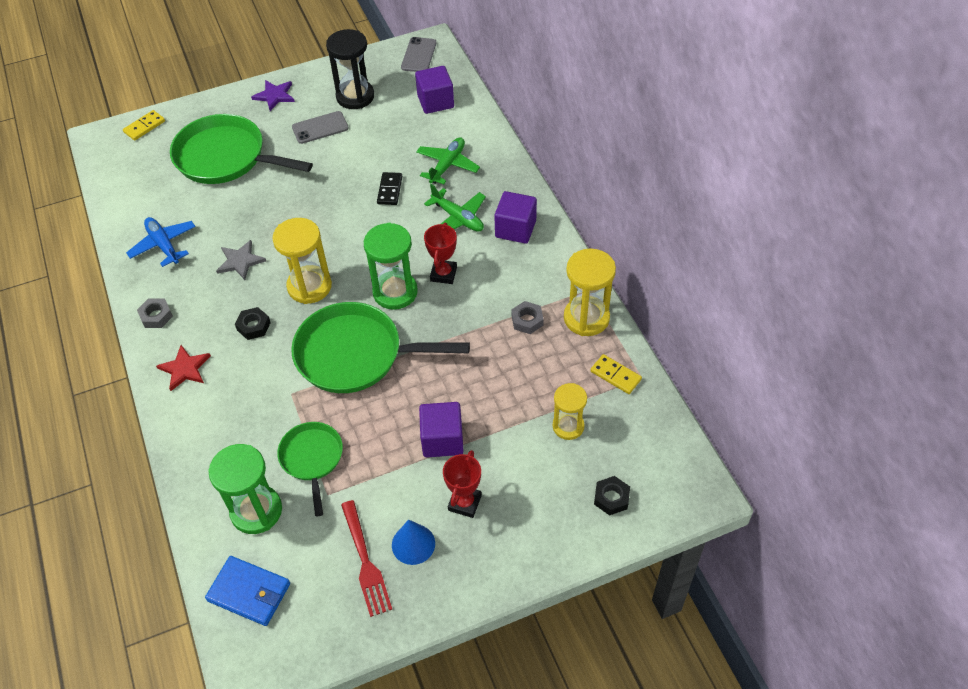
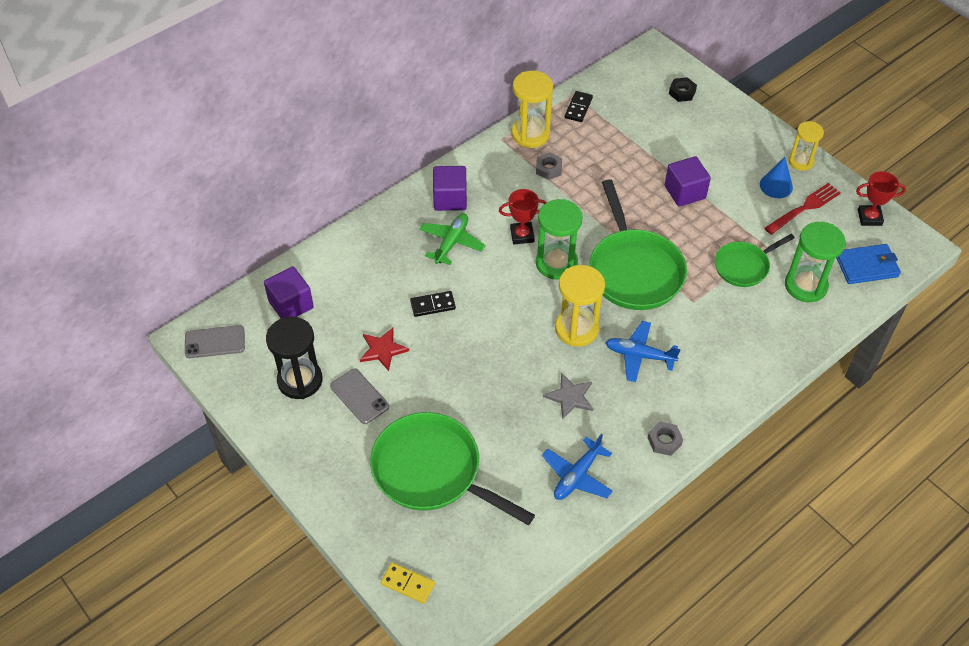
camera: 110 degrees left, 0 degrees up
(185, 369) = (709, 390): red star -> red star (383, 350)
(226, 157) = (432, 471): green pan -> green pan turned 120 degrees clockwise
(249, 592) = (866, 266): blue wallet -> blue wallet turned 75 degrees clockwise
(253, 326) = (639, 355): black nut -> blue plane
(274, 96) = (317, 462): purple star -> none
(447, 165) = (384, 269): green plane -> none
(464, 503) = (729, 166): red trophy -> red trophy (869, 218)
(568, 426) = (636, 125): yellow hourglass -> yellow hourglass (800, 161)
(615, 375) = (578, 108): yellow domino -> black domino

